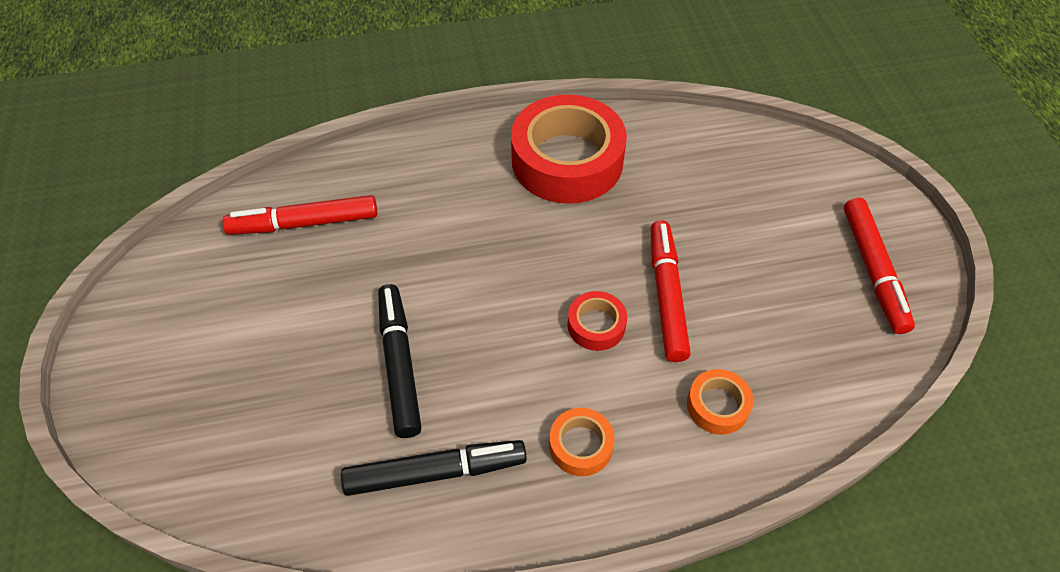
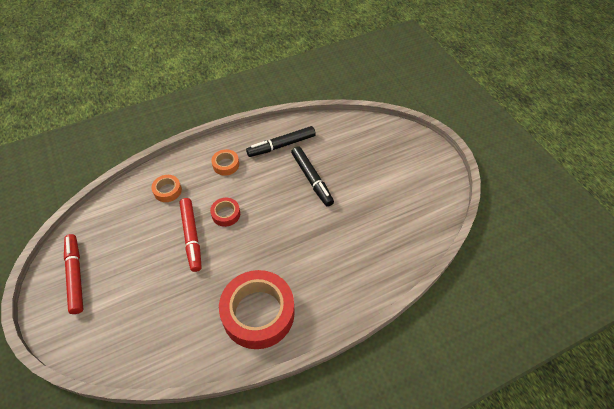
camera: 165 degrees right, 0 degrees up
(304, 223) = (392, 235): red marker -> none

